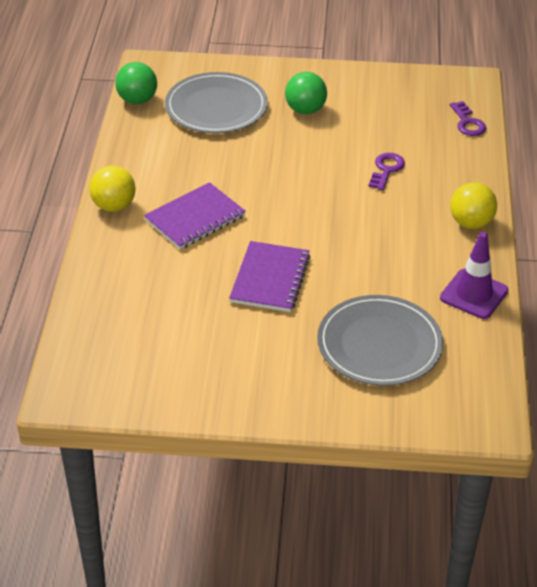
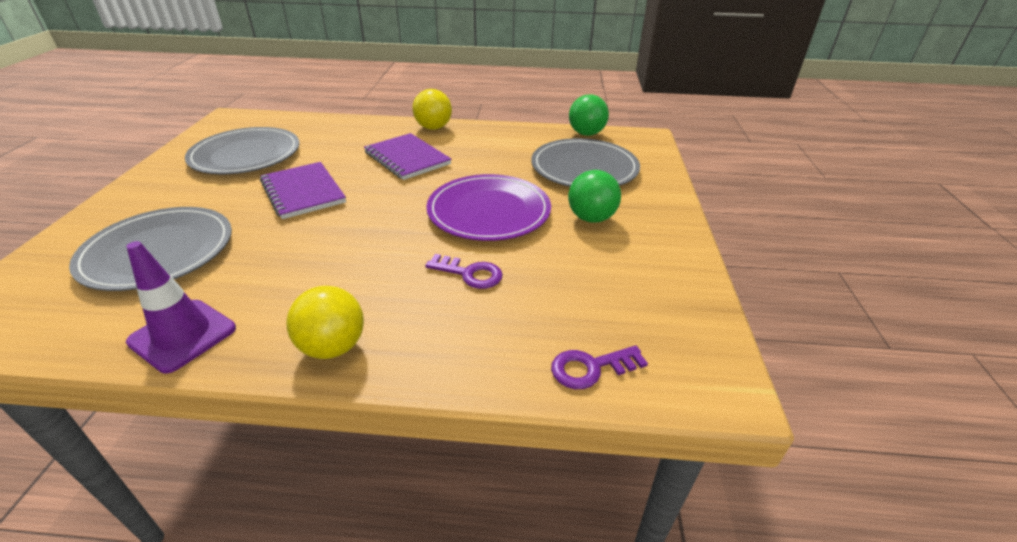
camera: 90 degrees right, 5 degrees down
(184, 344) = (246, 155): none -> grey plate
(270, 279) = (303, 192): purple notebook -> purple notebook turned 45 degrees clockwise
(298, 162) = (489, 211): none -> purple plate

